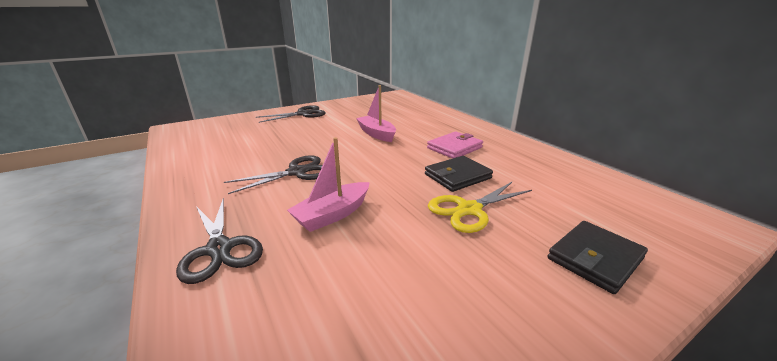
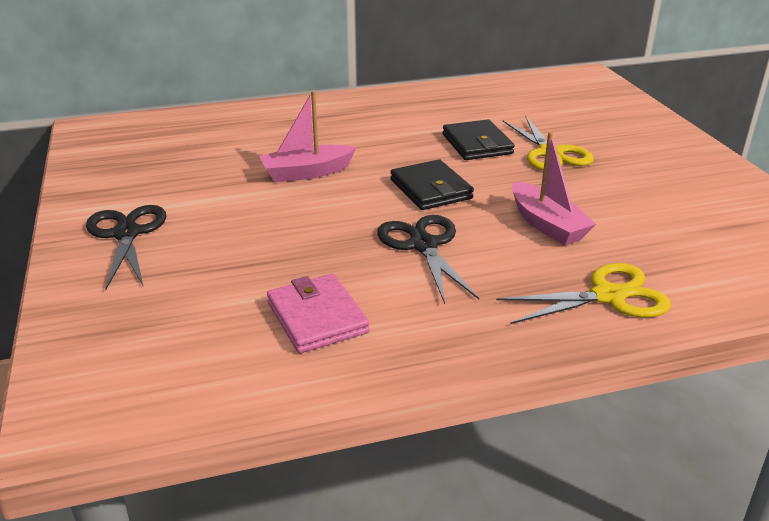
camera: 75 degrees left, 5 degrees up
(220, 249) = (608, 296): black scissors -> yellow scissors
(454, 148) = (395, 130): pink wallet -> pink wallet (317, 317)
(595, 258) = (628, 125): black wallet -> black wallet (431, 189)

